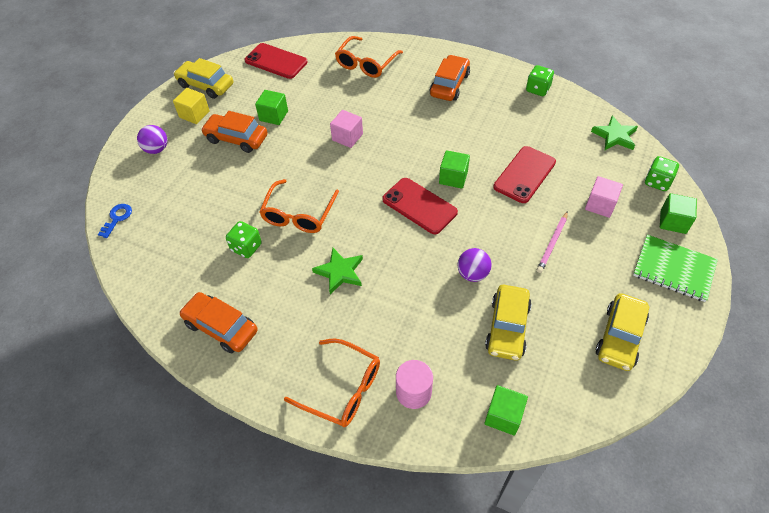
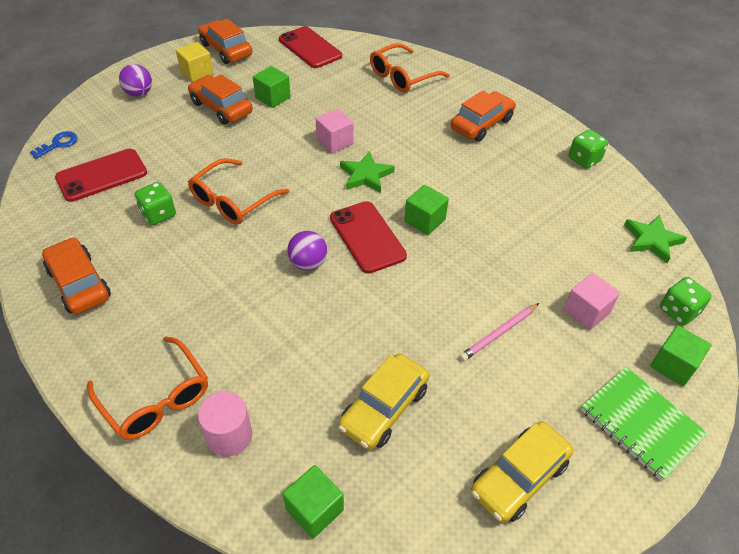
camera: 20 degrees right, 5 degrees down
(205, 85) = (226, 50): yellow car -> orange car
(340, 272) = (236, 274): green star -> green star (366, 175)
(472, 274) = (381, 332): purple ball -> purple ball (308, 263)
(524, 174) = (511, 245): red phone -> red phone (102, 175)

